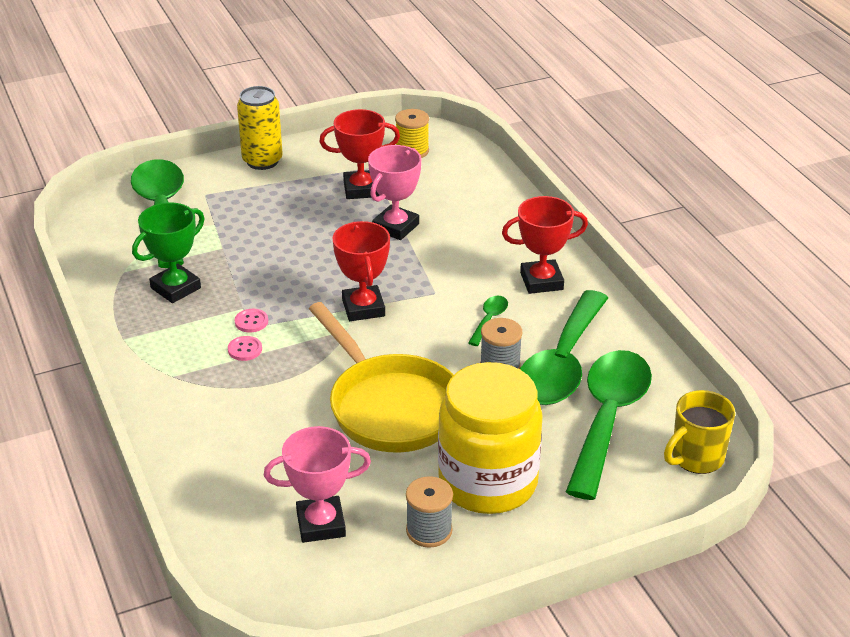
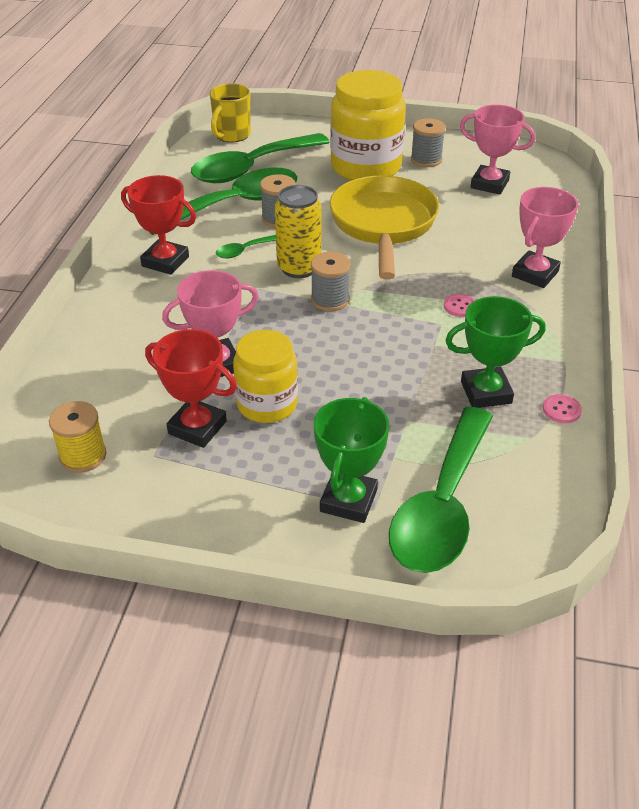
camera: 145 degrees left, 5 degrees up
(194, 415) = (535, 274): none -> pink trophy
(224, 192) = (348, 501): none -> green trophy
(251, 322) = (436, 328): pink button -> pink button (561, 410)
(262, 161) = (262, 532): yellow can -> yellow can (299, 268)
(330, 218) = (267, 404): none -> yellow jar
(363, 308) = (330, 300): red trophy -> grey spool
(696, 458) = (231, 135): yellow mug -> yellow mug turned 120 degrees clockwise

